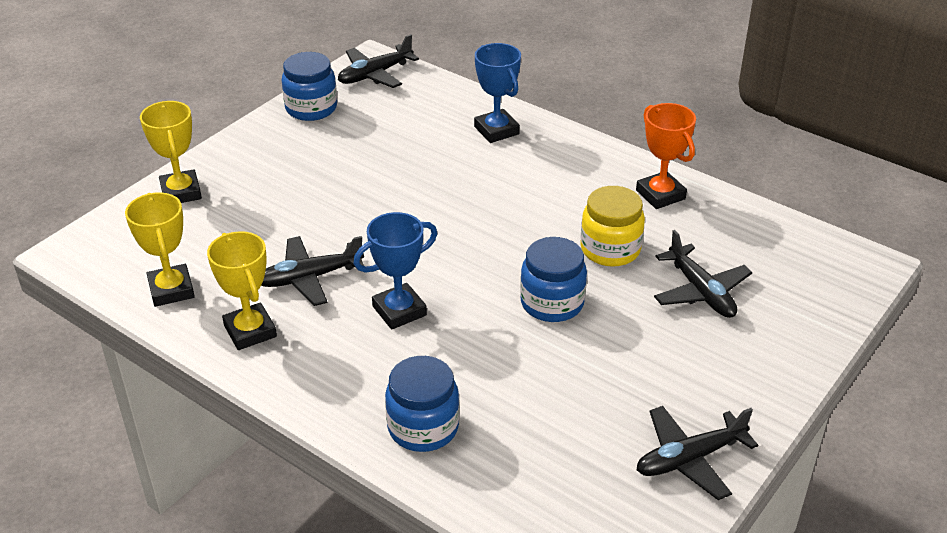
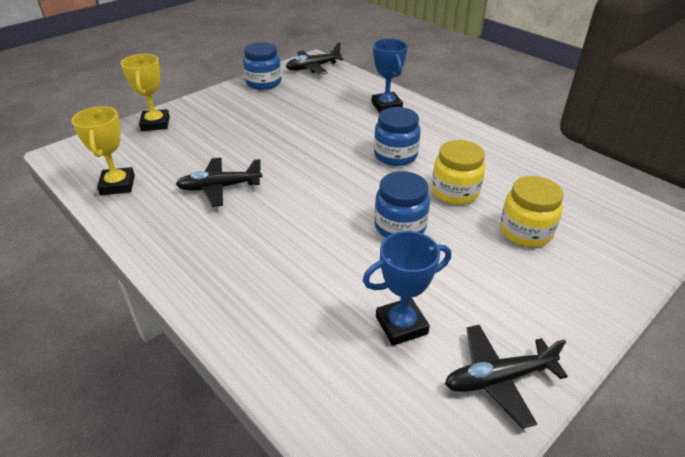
camera: 10 degrees right, 0 degrees up
(250, 331) = (160, 220): yellow trophy -> none
(399, 311) = (278, 218): blue trophy -> blue trophy (401, 325)
(423, 427) = (265, 315): blue jar -> blue jar (395, 155)
(660, 195) = (501, 157): orange trophy -> none
(701, 291) = (525, 231): black plane -> yellow jar

